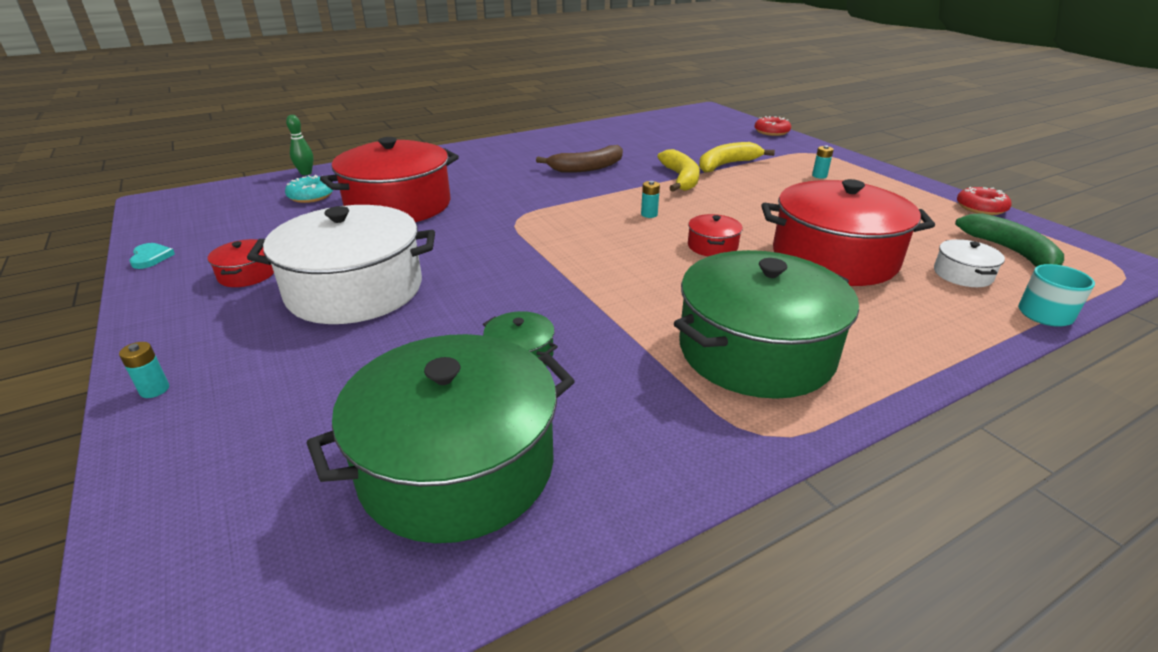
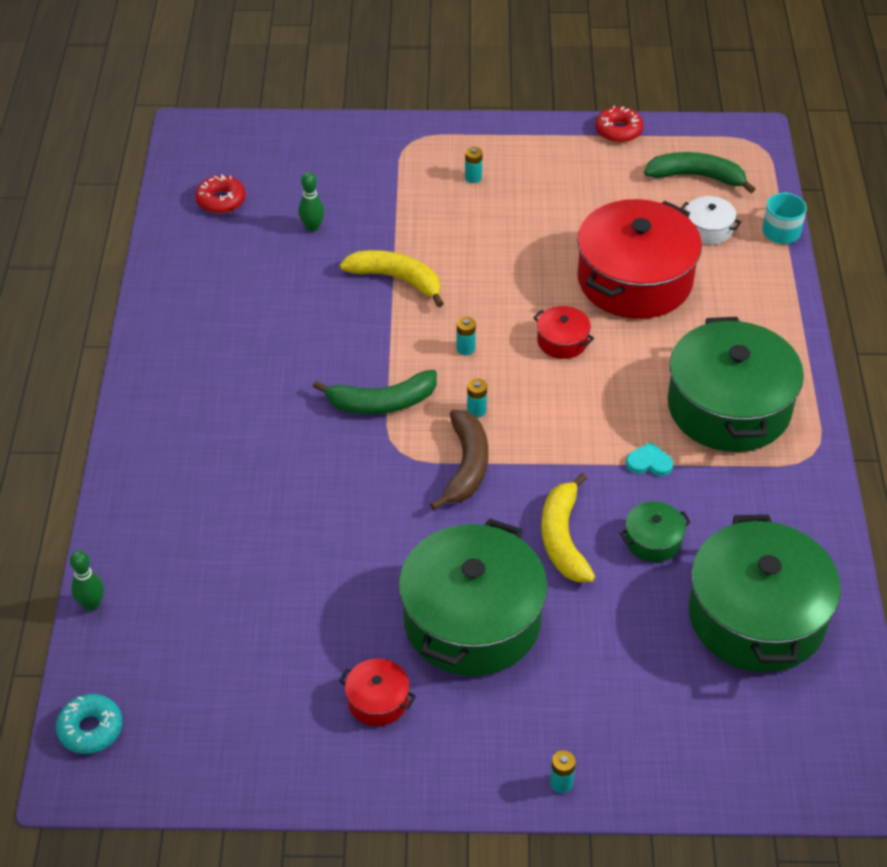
camera: 60 degrees left, 15 degrees up
(151, 257) = (271, 784): turquoise heart -> turquoise heart (649, 462)
(311, 196) = (187, 613): turquoise donut -> turquoise donut (90, 729)
(355, 290) = (472, 620): white pot -> green pot
(398, 205) = (284, 537): red pot -> none
(558, 202) = (382, 402): none -> green banana
(587, 168) = (302, 336): brown banana -> brown banana (466, 466)
(590, 234) = (476, 410): none -> turquoise battery
(685, 148) = (312, 227): none -> green bowling pin
(726, 165) = (389, 224): yellow banana -> yellow banana (563, 538)
(771, 132) = (323, 130): red donut -> red donut (221, 200)

